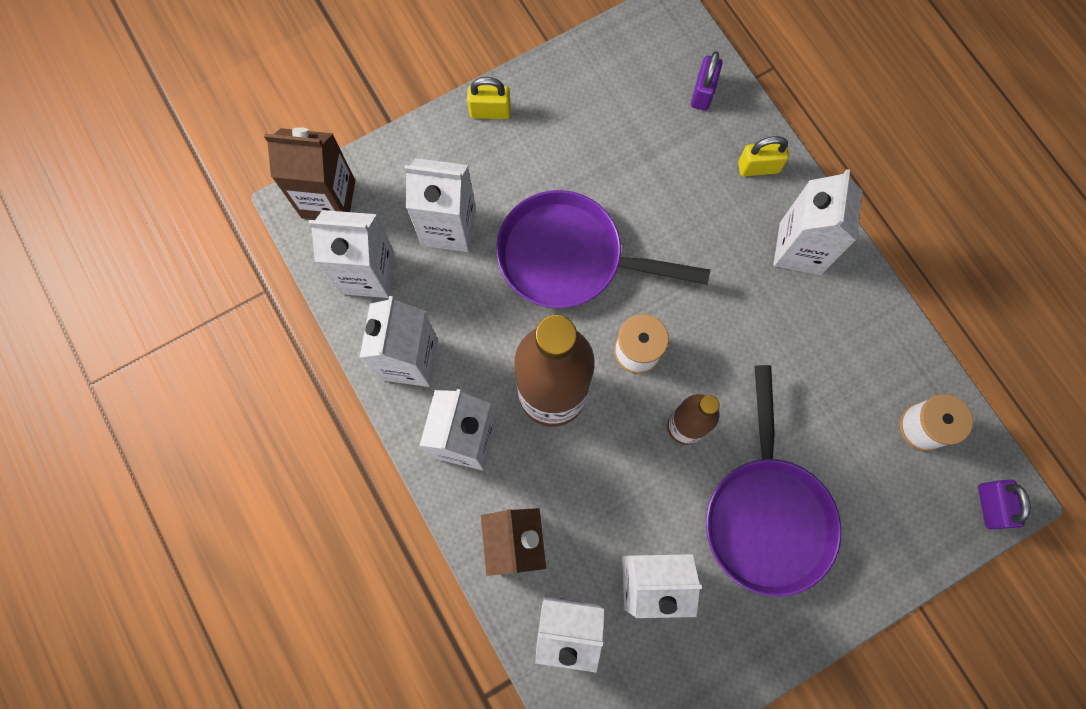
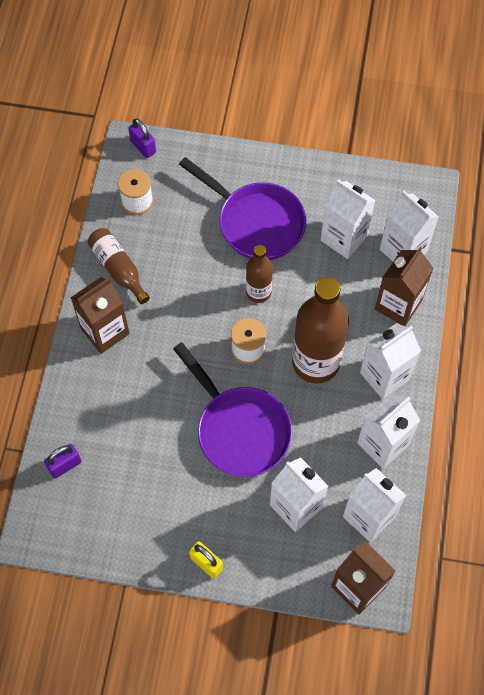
camera: 140 degrees left, 10 degrees down
(758, 167) = (80, 393): yellow padlock -> none
(766, 515) = (256, 222): purple pan -> purple pan turned 90 degrees clockwise
(800, 248) = (105, 331): white carton -> brown carton
(857, 327) = (118, 269): none -> brown bottle
(990, 505) = (143, 147): purple padlock -> purple padlock turned 75 degrees counterclockwise

